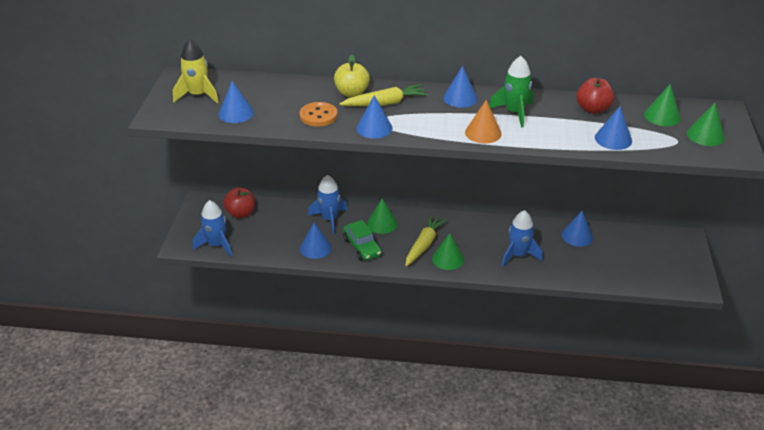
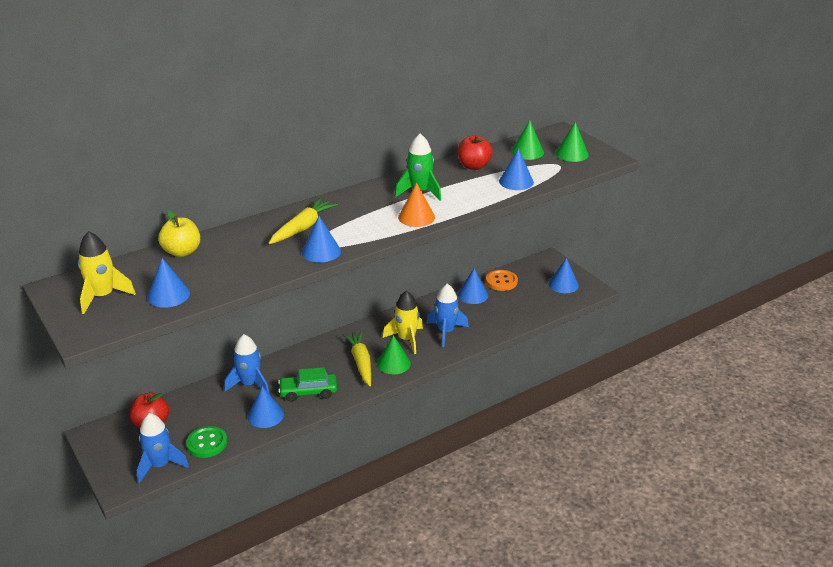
camera: 40 degrees left, 5 degrees down
(259, 246) = (207, 443): none -> green button
(318, 116) = (255, 263): orange button -> orange button (501, 281)
(352, 93) = (260, 232): yellow apple -> yellow apple (182, 252)
(362, 247) = (308, 392): green car -> green car turned 150 degrees clockwise
(382, 223) = (303, 363): green cone -> none
(460, 98) = (361, 198): blue cone -> blue cone (563, 284)
(479, 245) = (406, 339): none -> yellow rocket

